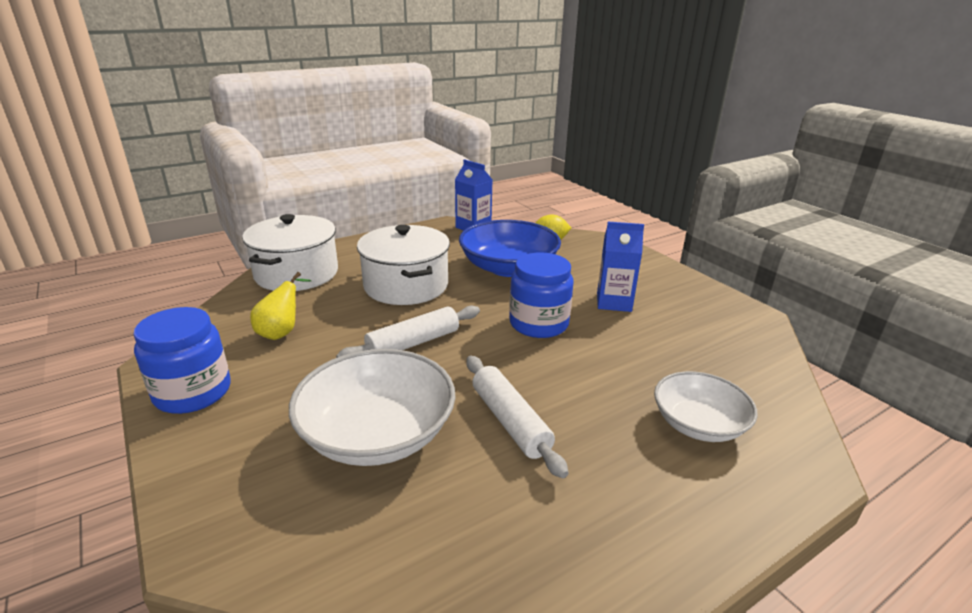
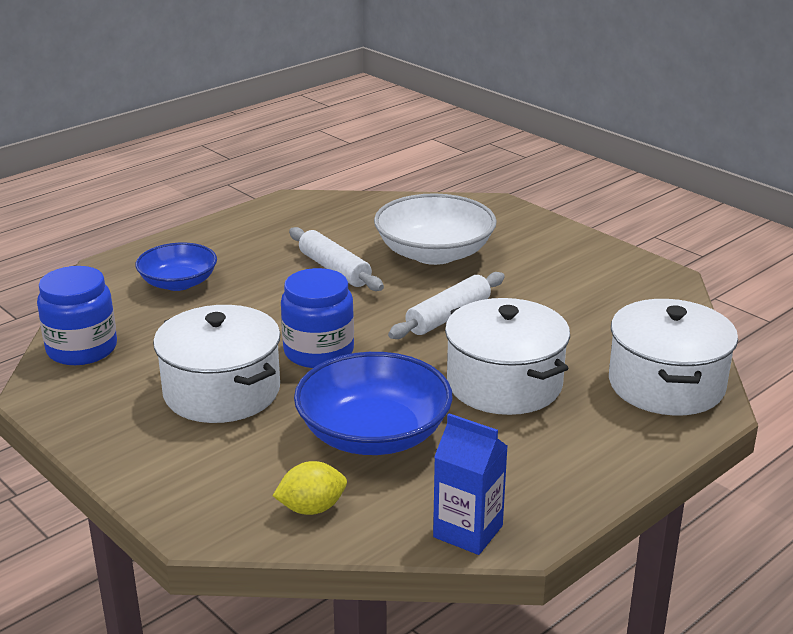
camera: 170 degrees right, 0 degrees up
(193, 392) = (605, 261): blue jar -> blue jar (82, 349)
(282, 332) = (592, 312): yellow pear -> none
(614, 302) = (222, 391): blue carton -> white pot
(698, 424) = (178, 283): white bowl -> blue bowl

